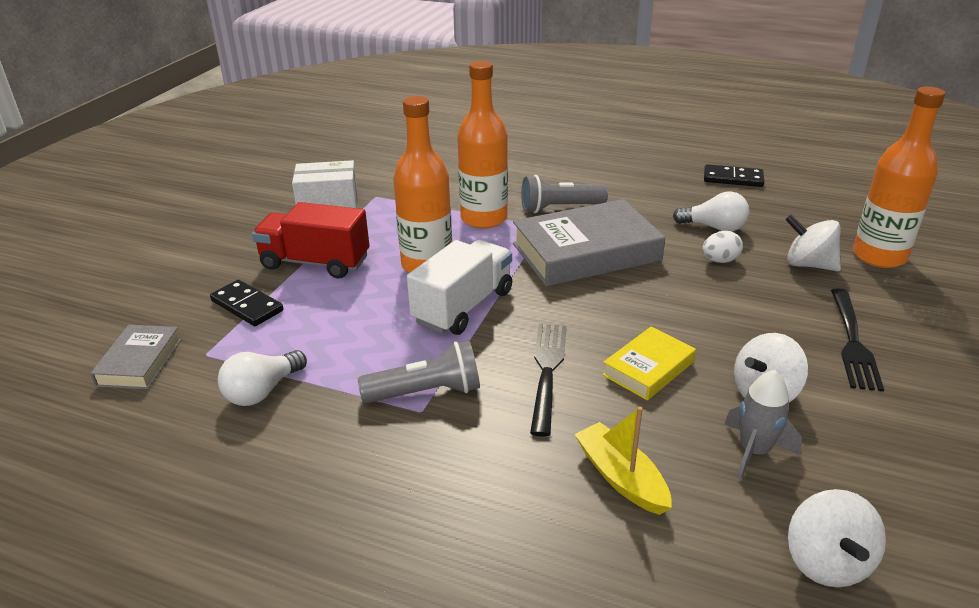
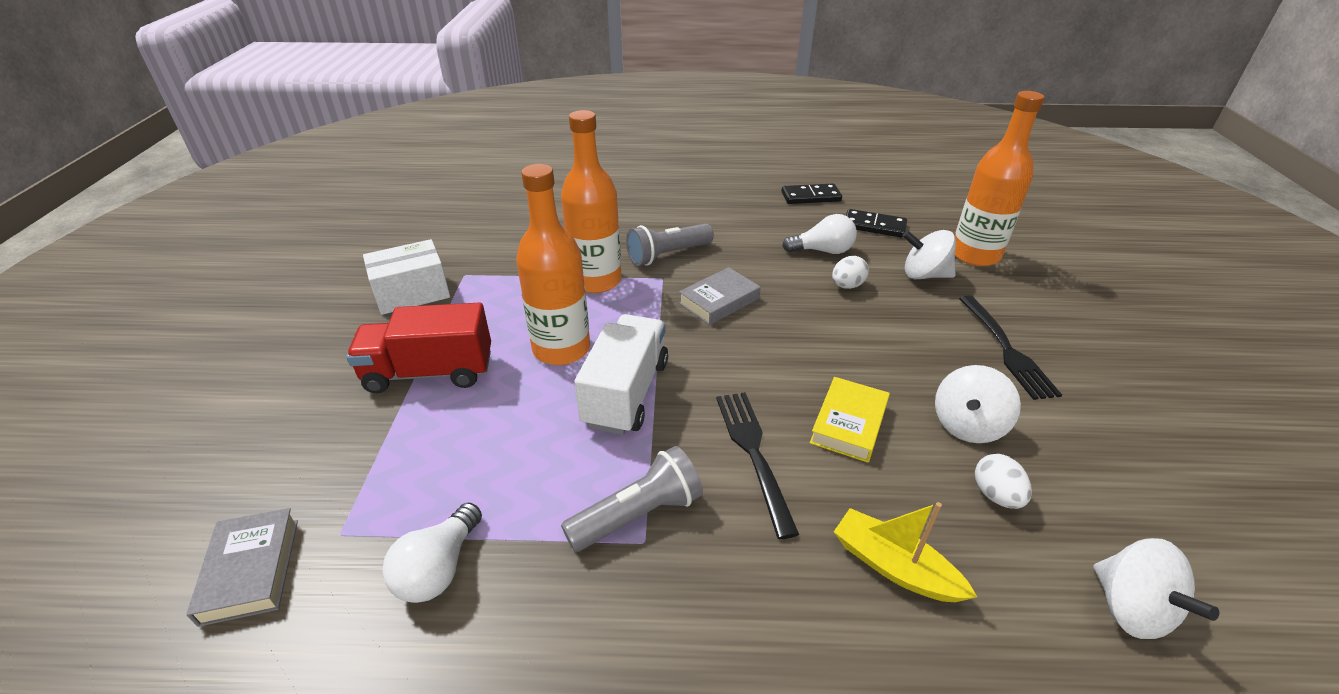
camera: 20 degrees left, 5 degrees up
(247, 306) = (368, 450): black domino -> black domino (874, 226)
(586, 252) = (719, 301): grey book -> grey book, size x0.52
(754, 451) = (995, 495): grey rocket -> white egg

